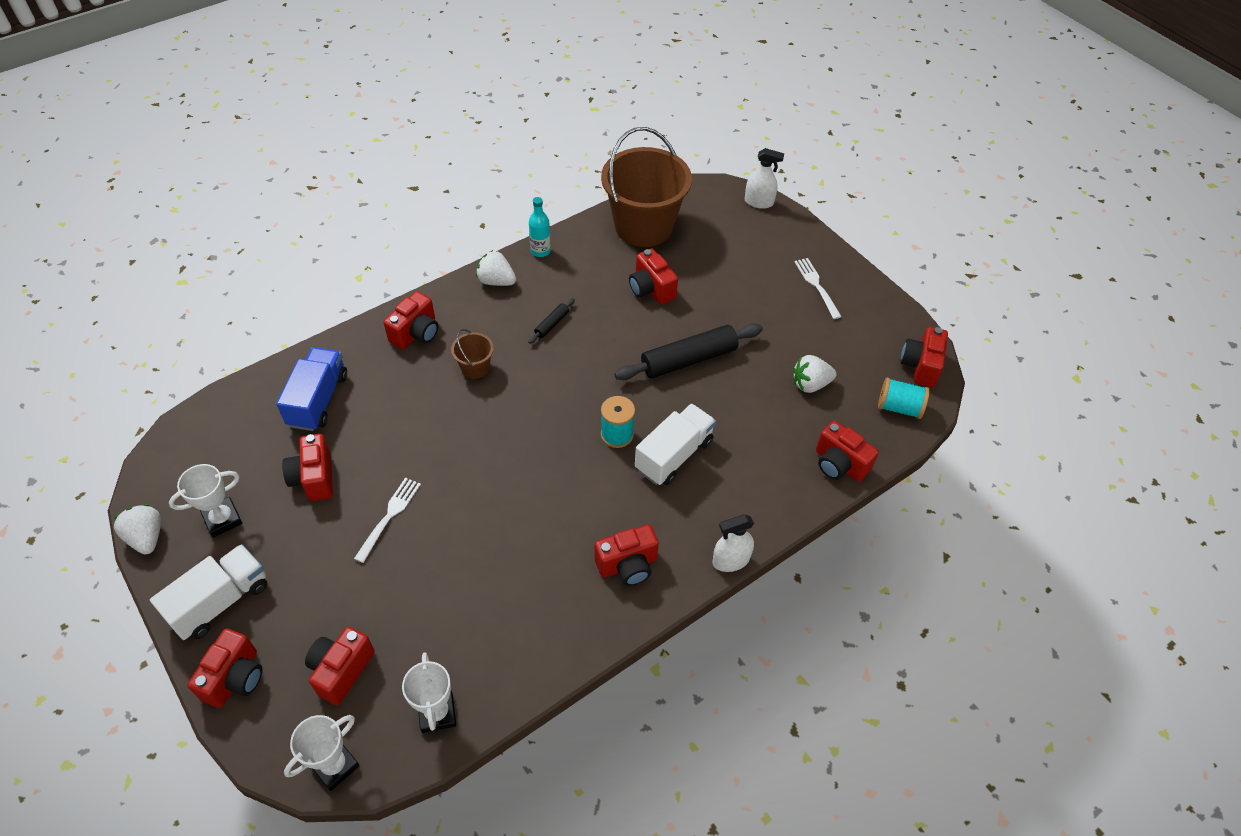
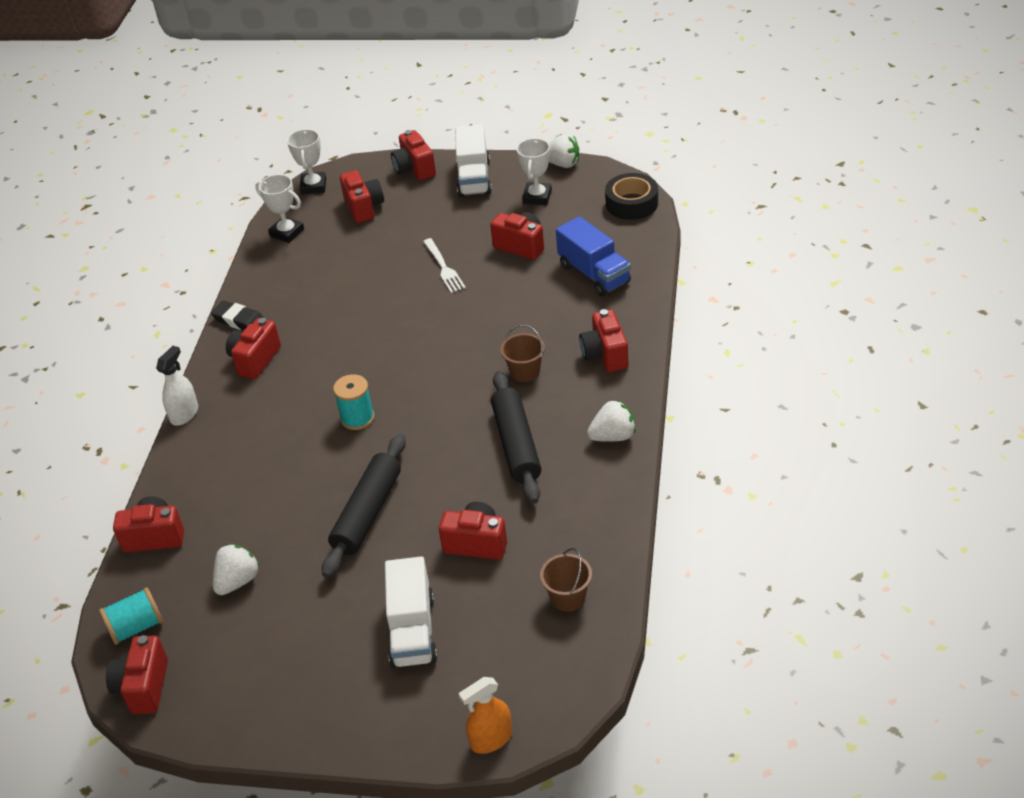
camera: 140 degrees right, 10 degrees down
(189, 437) = (632, 203): none -> black tape
(540, 251) = (620, 490): turquoise bottle -> none
(552, 324) = (516, 445): black rolling pin -> black rolling pin, size x2.19
(595, 629) = (239, 320): none -> black eraser
(643, 226) = (568, 597): brown bucket -> brown bucket, size x0.42
(674, 455) = (297, 439): white truck -> white truck (413, 631)
(759, 202) = (491, 739): white spray bottle -> orange spray bottle
(816, 286) = (323, 687): white fork -> none
(920, 366) = (143, 687): red camera -> red camera turned 150 degrees counterclockwise

